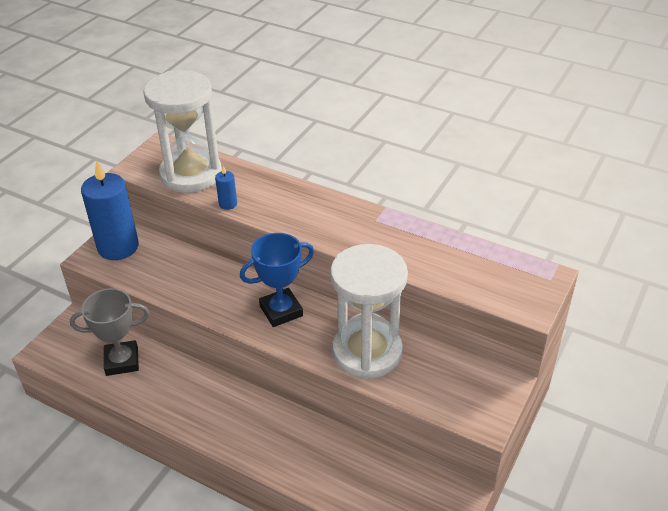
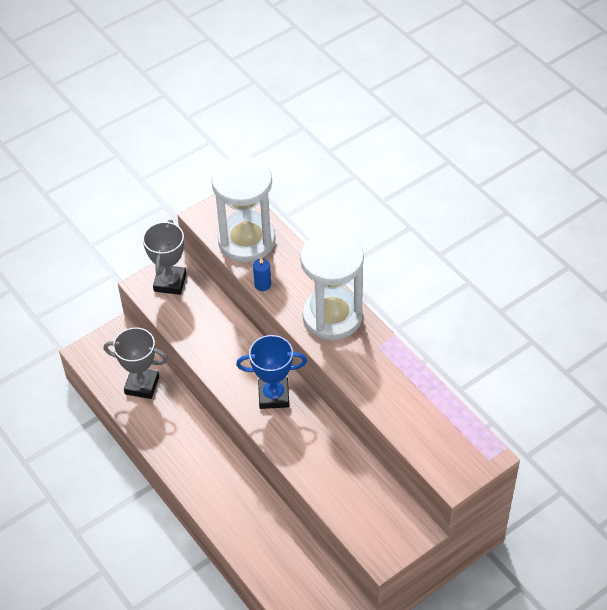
camera: 25 degrees right, 10 degrees up
(118, 247) = (170, 282): blue candle -> grey trophy
(367, 352) = (323, 460): white hourglass -> white hourglass (332, 316)

